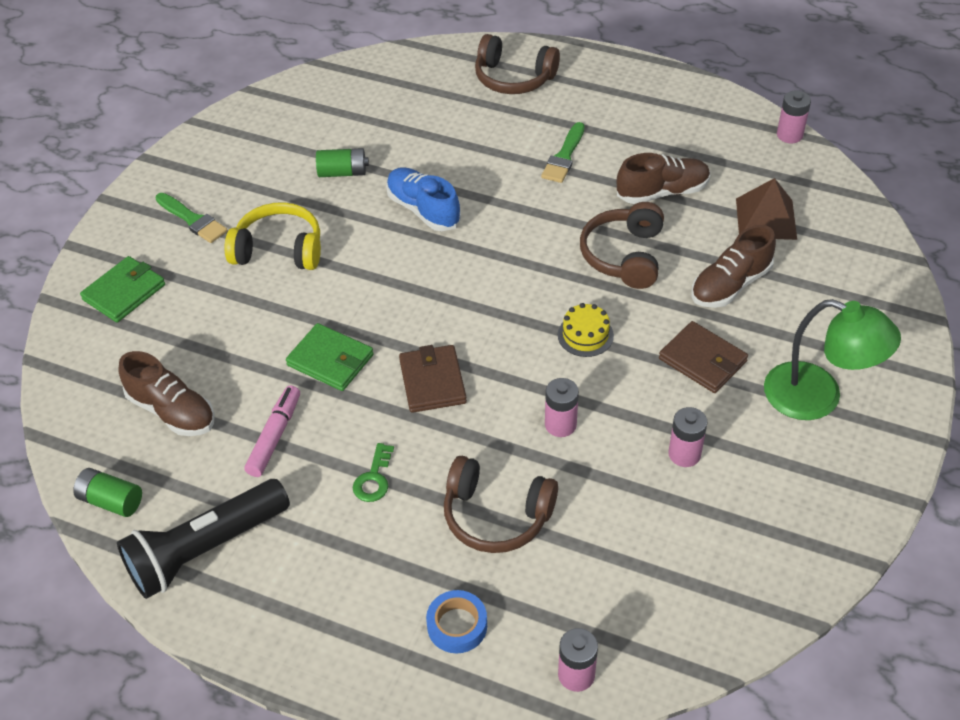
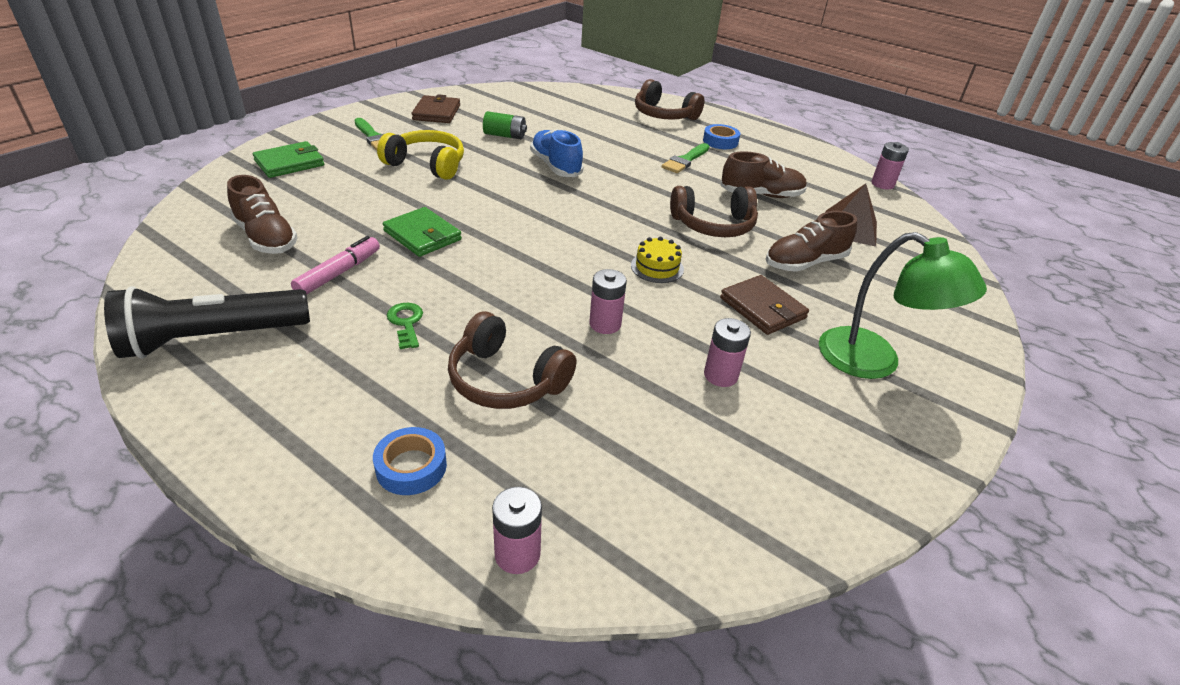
camera: 10 degrees right, 10 degrees down
(111, 501) = (163, 284): green battery -> none
(374, 478) = (406, 323): green key -> green key turned 135 degrees clockwise
(432, 381) = (502, 268): brown wallet -> brown wallet (436, 112)
(593, 110) = (720, 141): none -> blue tape
(624, 256) = (713, 225): brown headphones -> brown headphones turned 120 degrees counterclockwise

